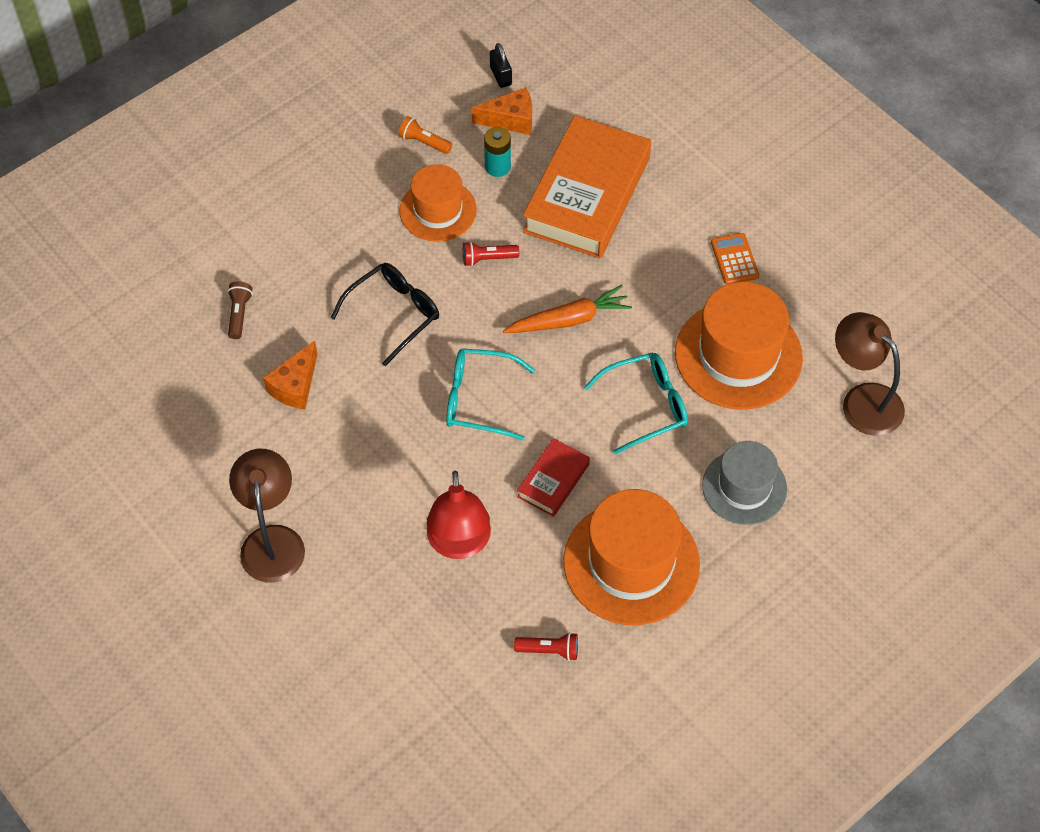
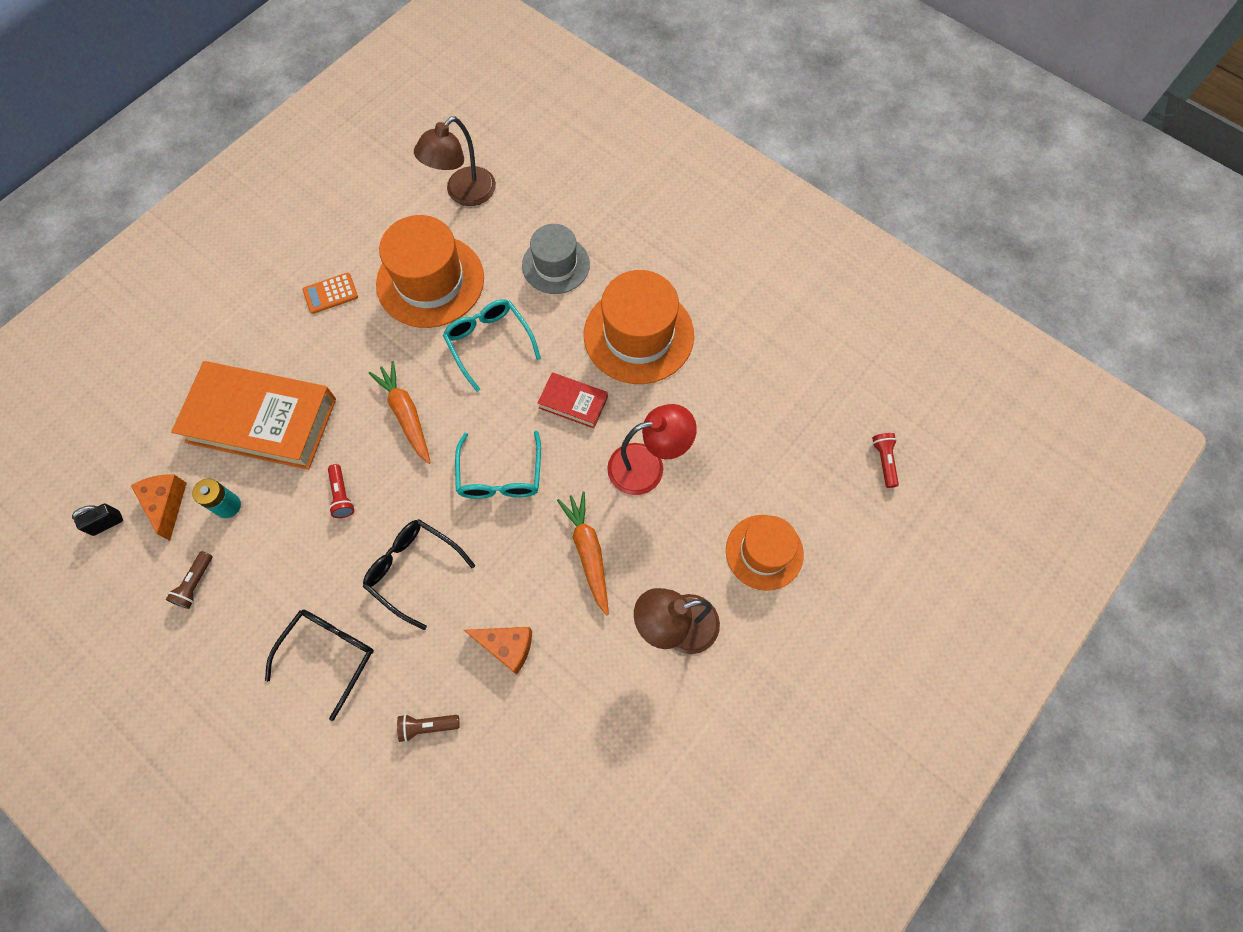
camera: 100 degrees left, 10 degrees up
(328, 241) = (329, 655): none -> black glasses
(373, 471) = (588, 552): none -> orange carrot
(424, 142) = (195, 584): orange flashlight -> brown flashlight
(438, 210) = (284, 553): orange hat -> orange hat (764, 552)
(549, 650) = (727, 382): red flashlight -> red flashlight (884, 461)

